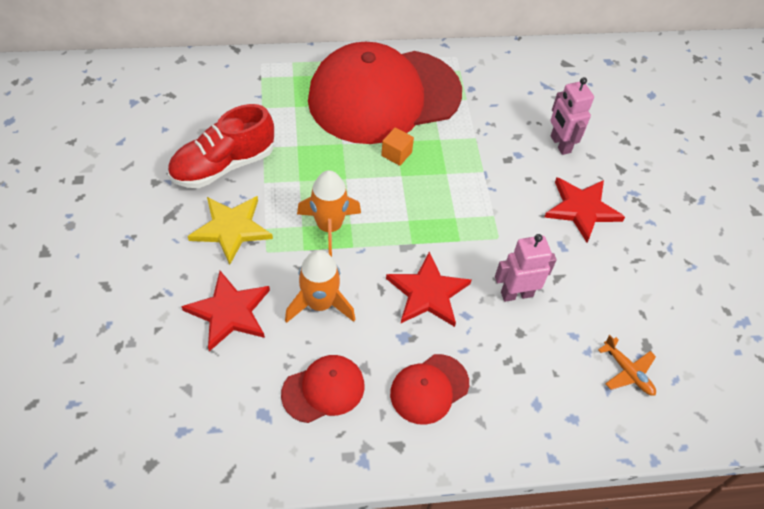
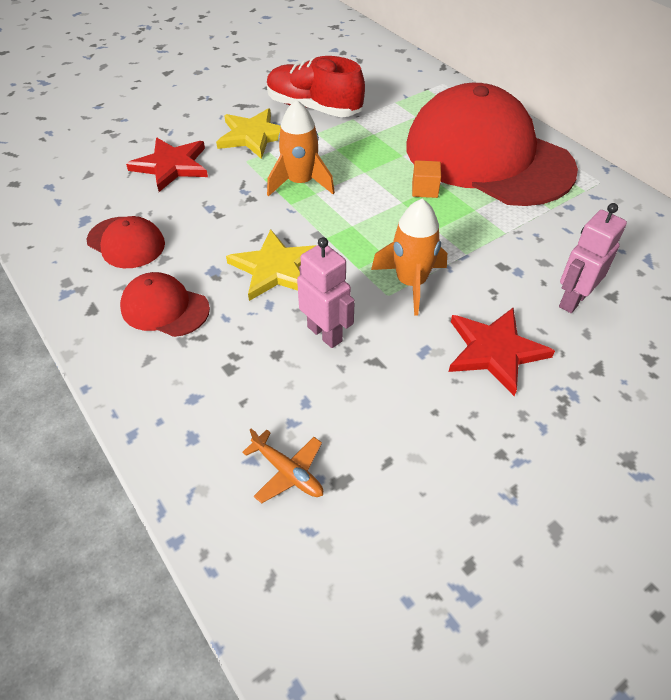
camera: 65 degrees right, 5 degrees down
(320, 304) = (213, 208): orange rocket -> orange rocket (411, 283)
(428, 293) = (275, 268): red star -> yellow star
(628, 372) = (288, 472): orange plane -> orange plane turned 75 degrees counterclockwise

